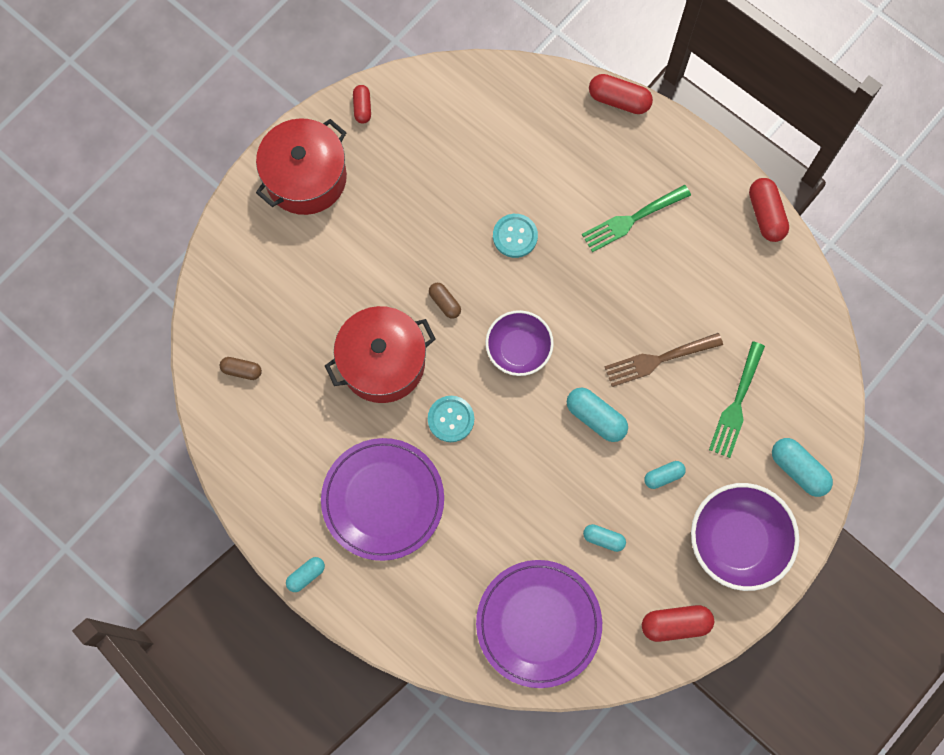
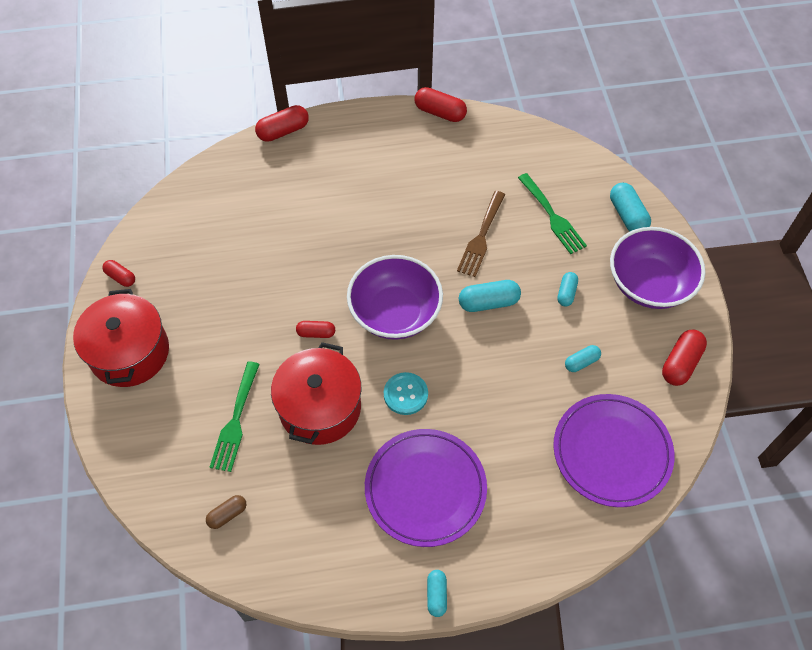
camera: 50 degrees left, 15 degrees down
(445, 303) = (316, 333): brown capsule -> red capsule
(515, 236) = (312, 255): turquoise button -> none
(518, 349) = (395, 313): purple bowl -> purple bowl, size x1.52
(632, 220) = (370, 182): green fork -> green fork (235, 421)
(798, 469) = (627, 215): turquoise capsule -> turquoise capsule turned 75 degrees clockwise

